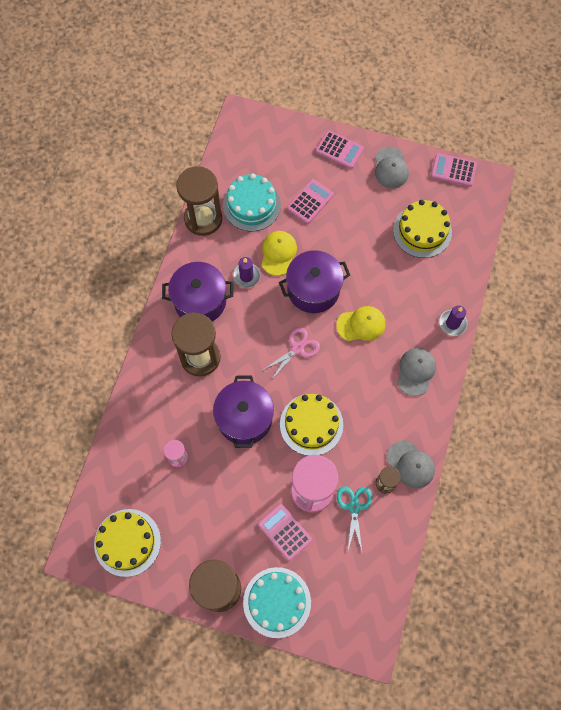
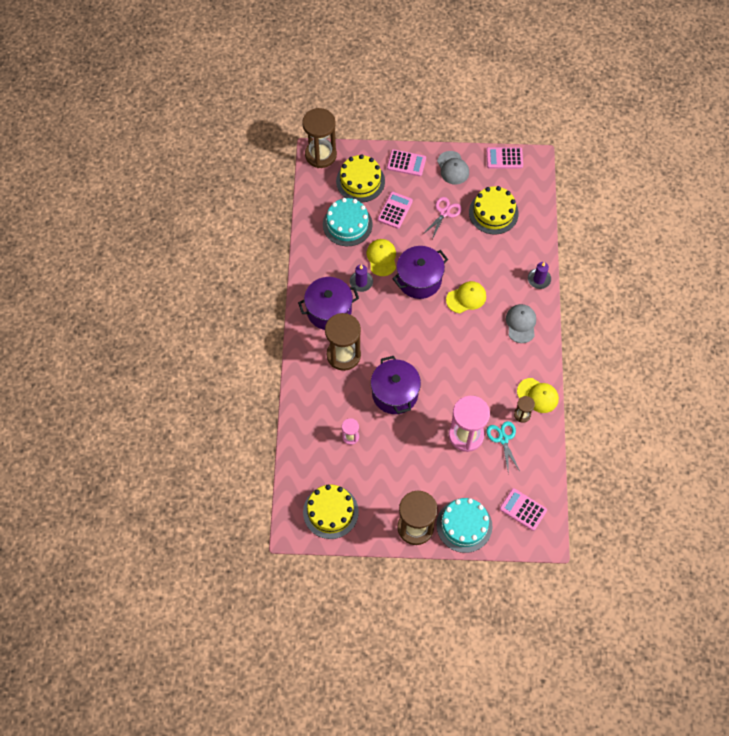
camera: 15 degrees left, 5 degrees down
(203, 219) = (310, 245): brown hourglass -> brown hourglass (320, 155)
(285, 532) = (454, 471): pink calculator -> pink calculator (523, 509)
(297, 348) = (420, 329): pink scissors -> pink scissors (444, 213)
(311, 424) = (450, 385): yellow cake -> yellow cake (360, 181)
(410, 464) = (538, 395): grey cap -> yellow cap

